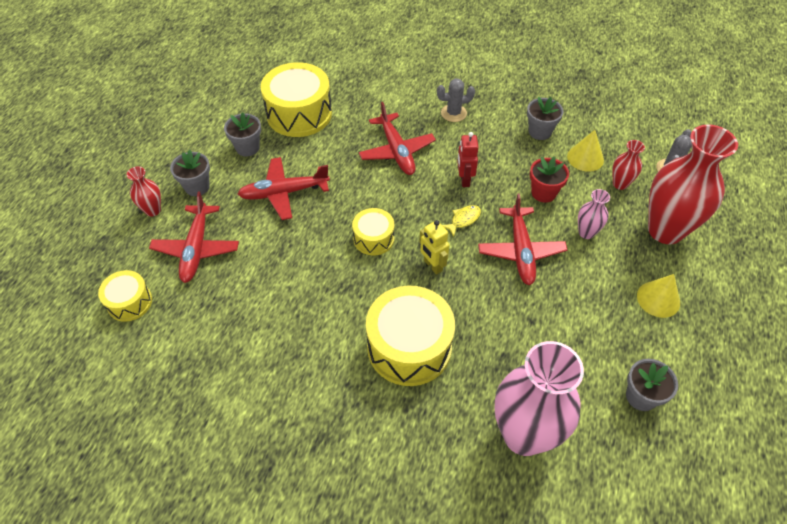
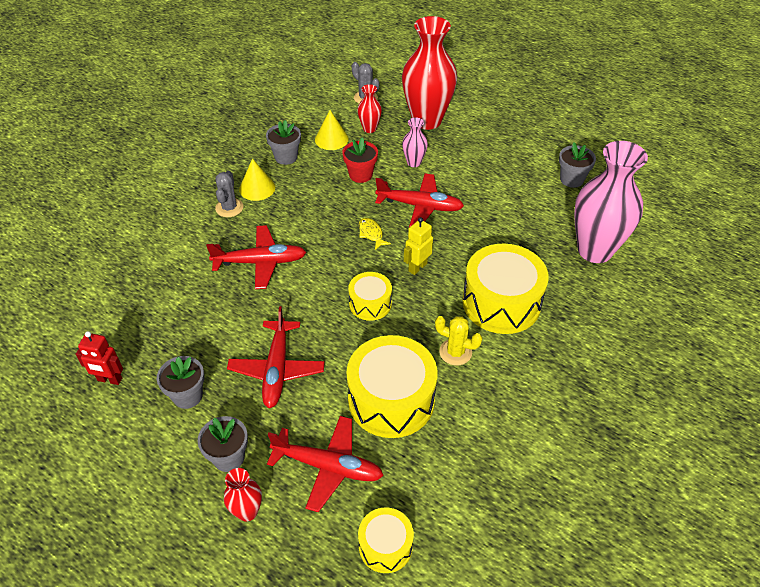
camera: 75 degrees left, 5 degrees down
(299, 114) = (157, 336): yellow drum -> yellow drum (391, 399)
(333, 317) = (455, 352): none -> yellow cactus
(432, 266) = (417, 267): yellow robot -> yellow robot turned 150 degrees clockwise
(464, 180) = (322, 221): red robot -> red robot (109, 379)
(658, 299) = (490, 144): yellow cone -> yellow cone (257, 188)

